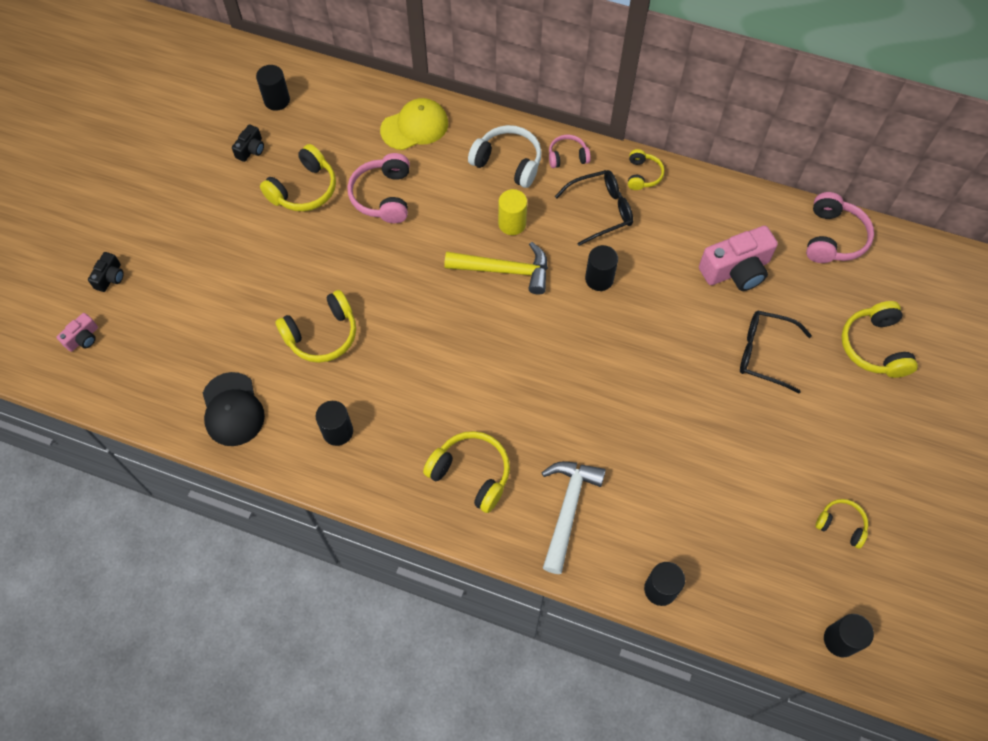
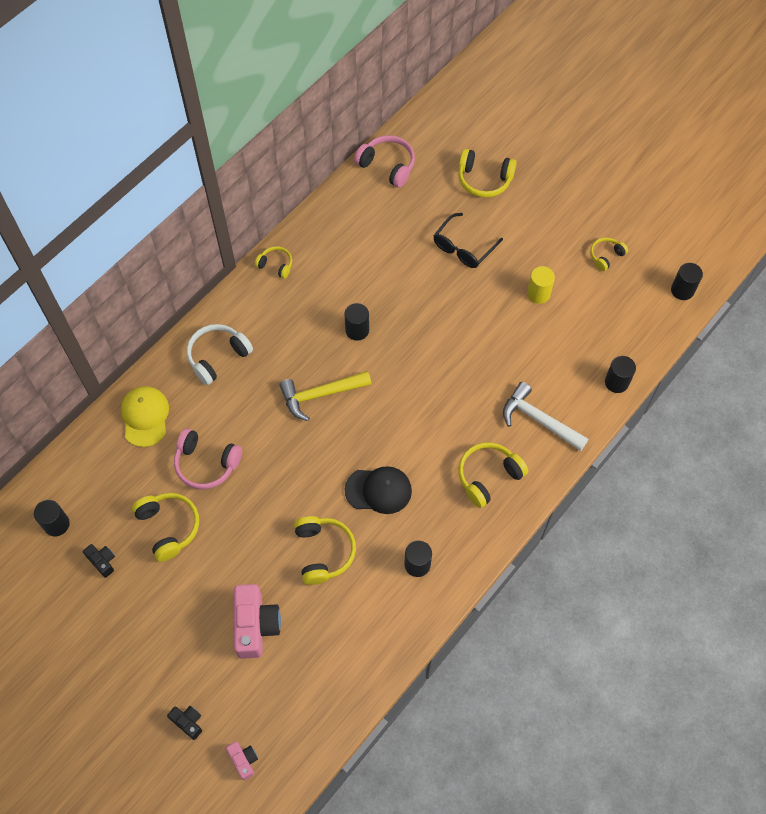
camera: 70 degrees left, 0 degrees up
(232, 409) = (366, 643): black cap -> black cap (378, 490)
(504, 270) = (321, 394): yellow hammer -> yellow hammer turned 135 degrees counterclockwise
(512, 224) = (279, 374): yellow cylinder -> yellow cylinder (538, 294)
(567, 156) = (232, 311): pink headphones -> none
(601, 210) = (295, 306): black glasses -> none
(736, 270) = (388, 237): pink camera -> pink camera (255, 625)

